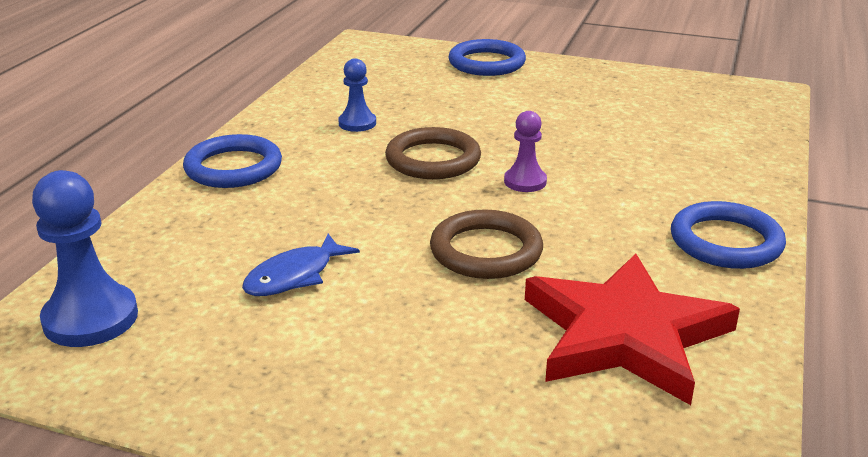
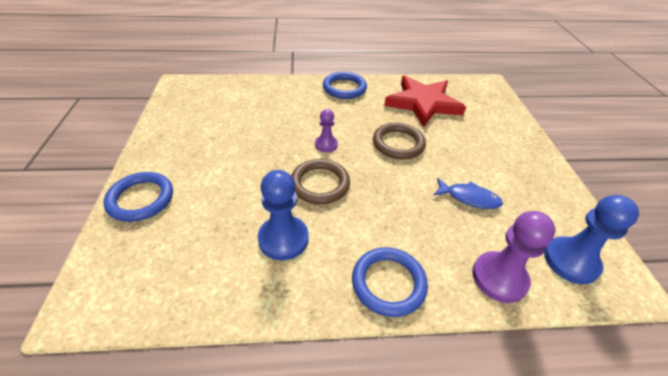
camera: 115 degrees left, 15 degrees up
(149, 242) = (499, 278): none -> purple pawn
(357, 123) = (283, 239): blue pawn -> blue pawn, size x1.71

